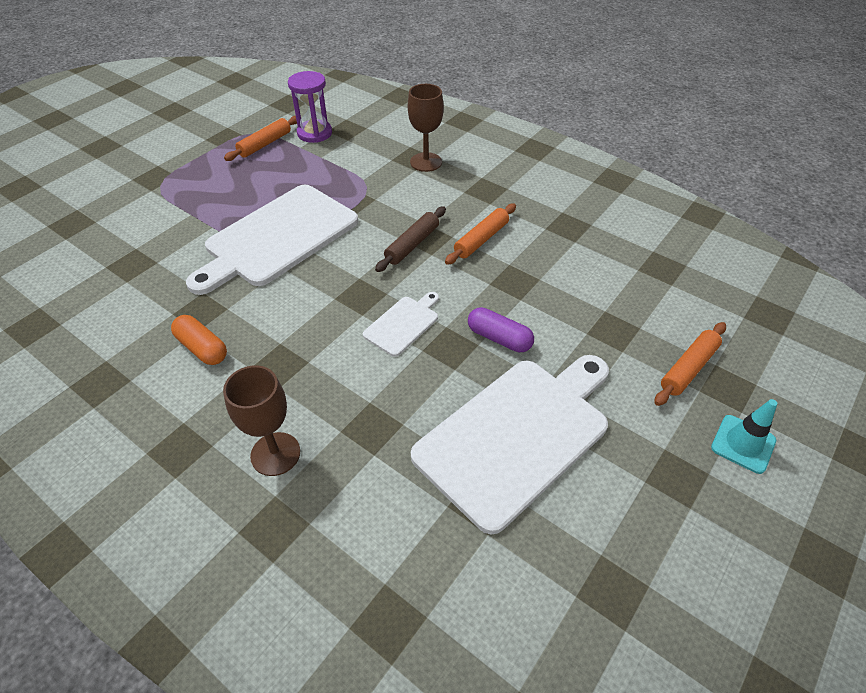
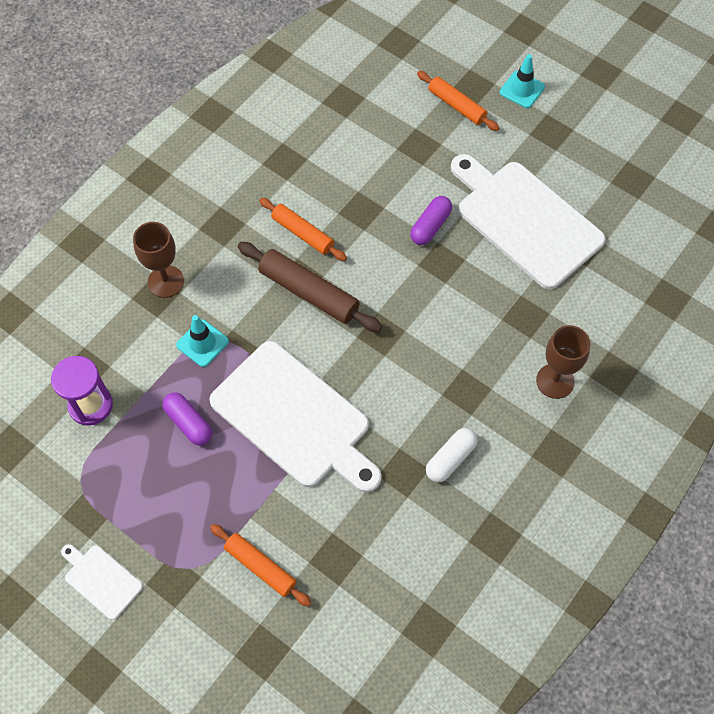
camera: 90 degrees left, 15 degrees up
(202, 348) = (450, 459): orange capsule -> white capsule
(265, 144) = (110, 460): orange rolling pin -> orange rolling pin (261, 567)
(288, 179) = (189, 423): none -> purple capsule
(363, 183) = (202, 343): none -> turquoise traffic cone
(403, 324) = (416, 297): white cutting board -> white cutting board (101, 580)
(412, 245) = (309, 292): brown rolling pin -> brown rolling pin, size x1.50

